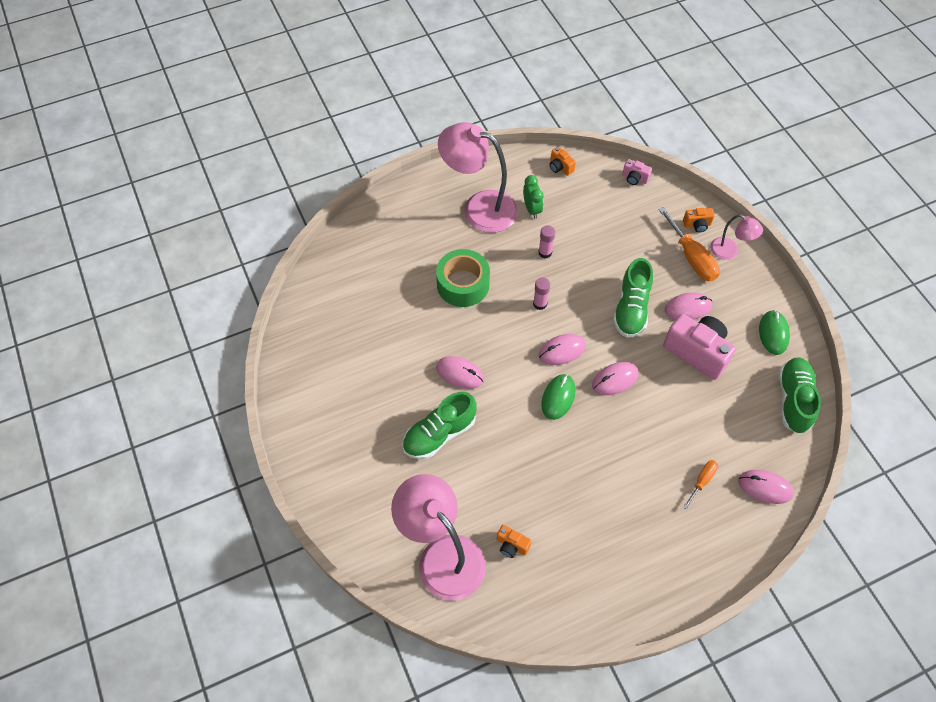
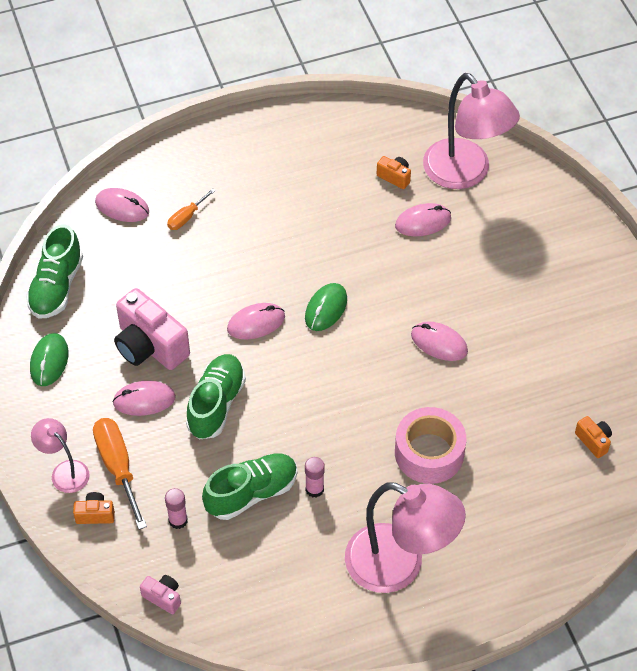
camera: 175 degrees left, 5 degrees down
(439, 434) = (465, 281): green shoe -> green shoe (251, 493)
(463, 284) = (429, 453): green tape -> pink tape
(532, 209) = (323, 557): green clock -> none
(540, 304) = (331, 419): pink glue stick -> pink glue stick (178, 520)
(560, 167) = (271, 625): orange camera -> orange camera (593, 441)
(562, 350) = (313, 360): pink mouse -> pink mouse (423, 222)

